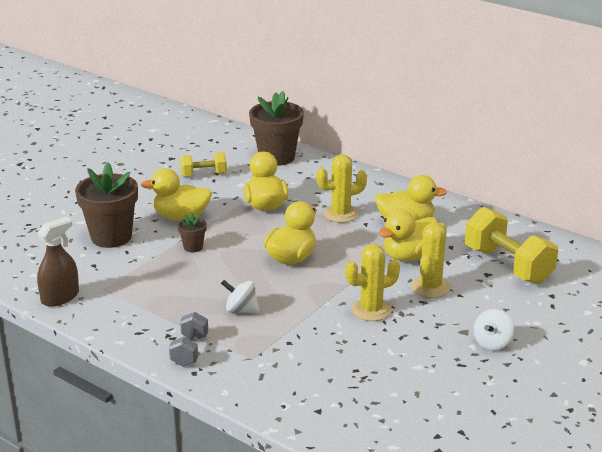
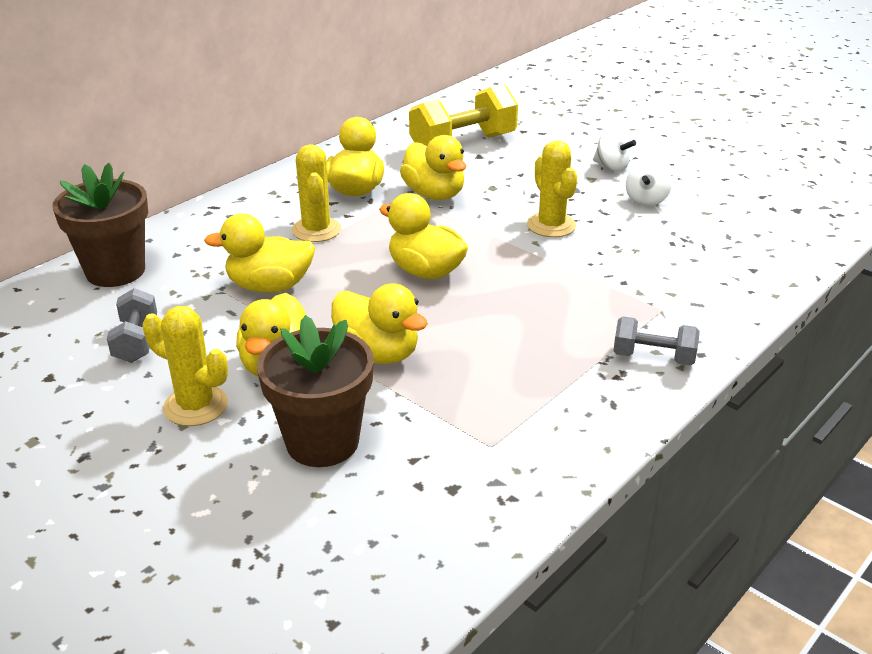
camera: 85 degrees left, 5 degrees up
(60, 297) = (515, 495): brown spray bottle -> none
(193, 247) = (377, 353): brown flower pot -> yellow duck
(204, 174) = (136, 341): yellow dumbbell -> grey dumbbell
(241, 310) = (553, 314): white spinning top -> white spinning top (646, 200)
(430, 287) = (504, 188): yellow cactus -> yellow cactus (195, 406)

